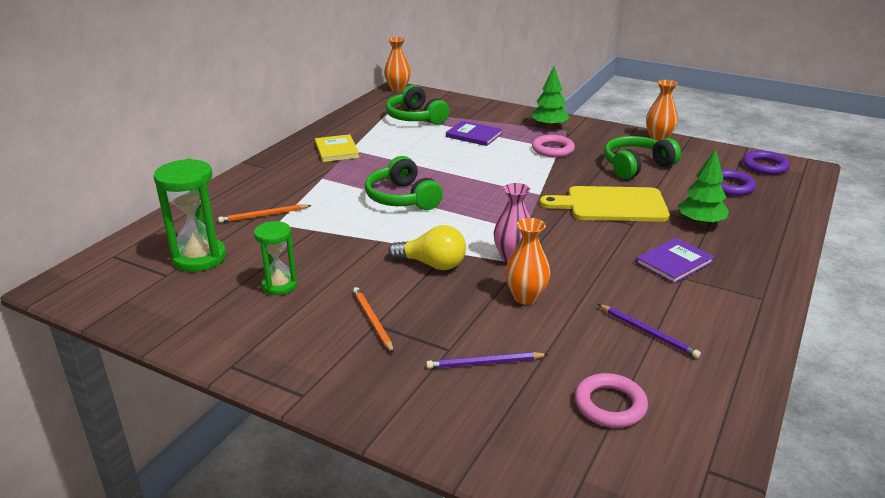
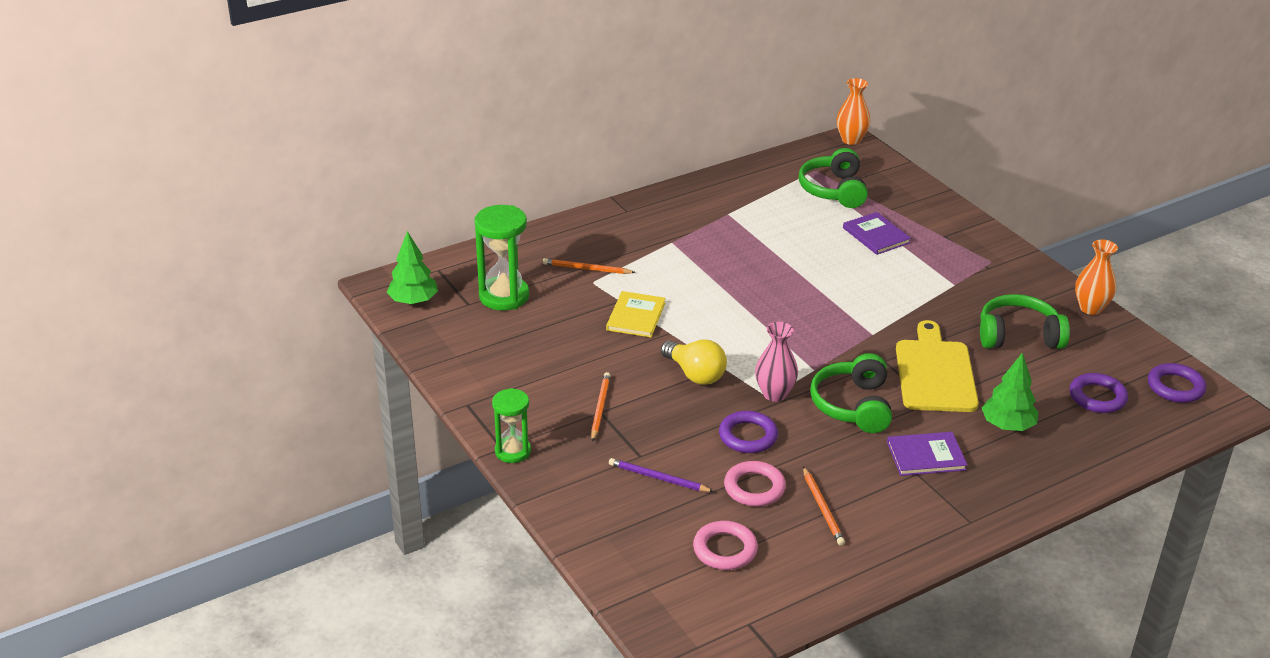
camera: 30 degrees right, 5 degrees up
(279, 285) = (550, 347): green hourglass -> green hourglass (513, 451)
(336, 150) = (713, 210): yellow book -> yellow book (636, 316)
(402, 198) = (729, 292): green headphones -> green headphones (853, 405)
(526, 297) = (748, 436): orange vase -> purple ring
(549, 126) = (976, 250): green tree -> green tree (413, 301)
(552, 150) = (946, 283): pink ring -> pink ring (754, 488)
(611, 205) = (935, 373): yellow cutting board -> yellow cutting board turned 60 degrees clockwise
(648, 332) = (822, 508): purple pencil -> orange pencil

